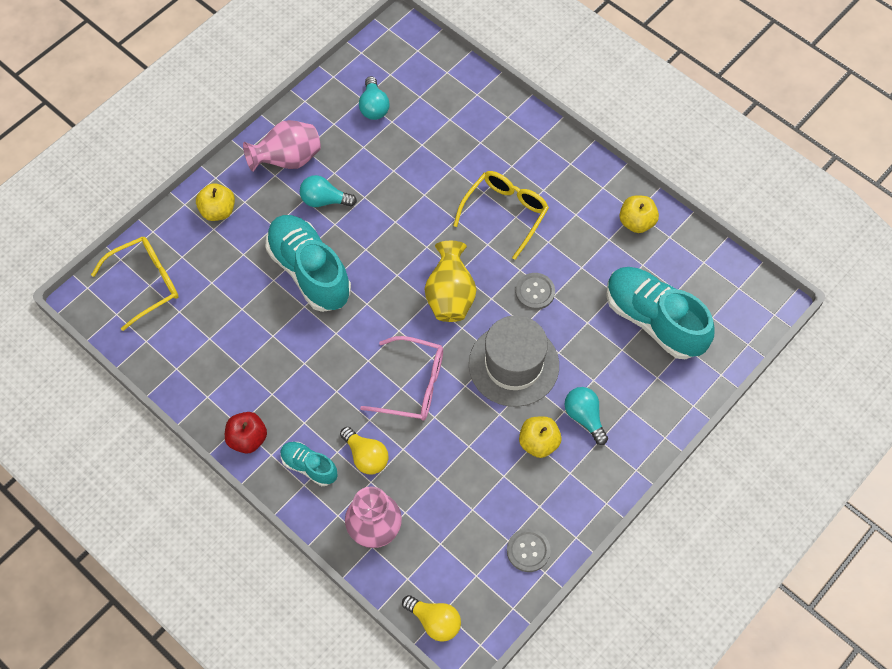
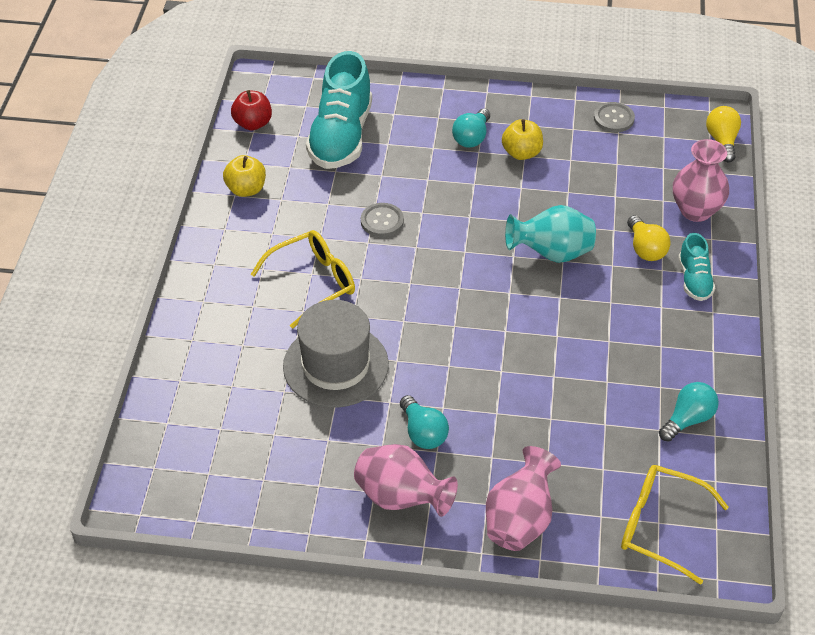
camera: 125 degrees left, 15 degrees down
(218, 211) = (519, 520): yellow apple -> pink vase
(247, 439) = (717, 336): red apple -> red apple (253, 123)
(309, 271) = (514, 394): turquoise shoe -> none
(366, 456) = (645, 249): yellow light bulb -> yellow light bulb turned 150 degrees clockwise
(374, 107) = (266, 461): turquoise light bulb -> turquoise light bulb (688, 419)
(413, 385) = (551, 253): pink glasses -> turquoise vase
(450, 296) = (441, 275): yellow vase -> none
(505, 213) = (313, 282): yellow glasses -> yellow glasses turned 150 degrees clockwise
(513, 365) = (467, 200): grey hat -> grey hat (335, 365)

